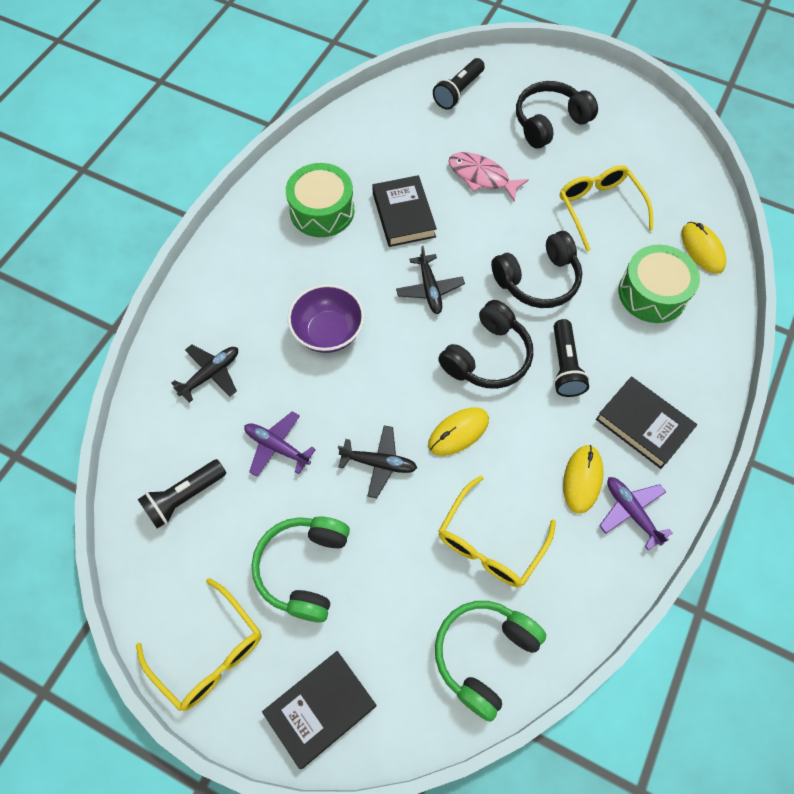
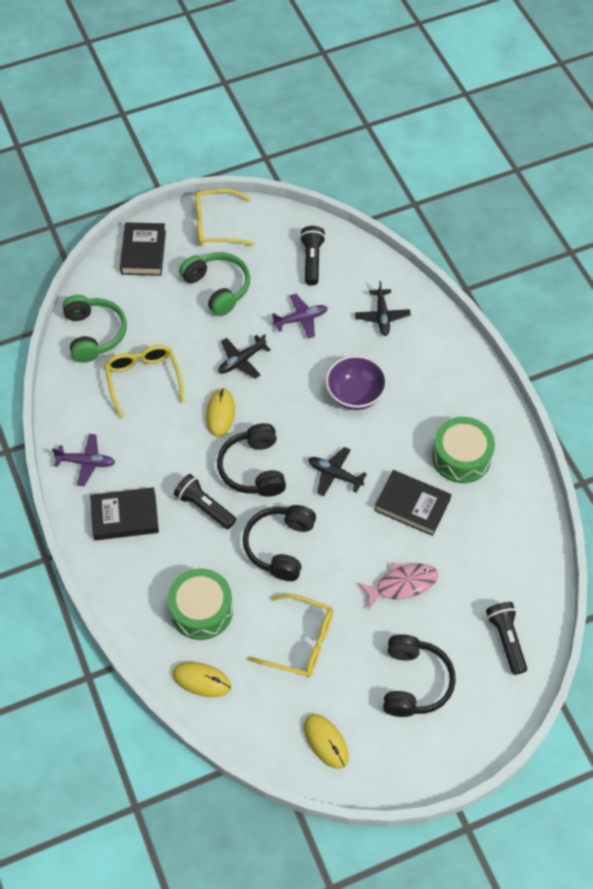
camera: 130 degrees right, 5 degrees down
(582, 479) = (128, 454): yellow mouse -> yellow mouse (325, 741)

